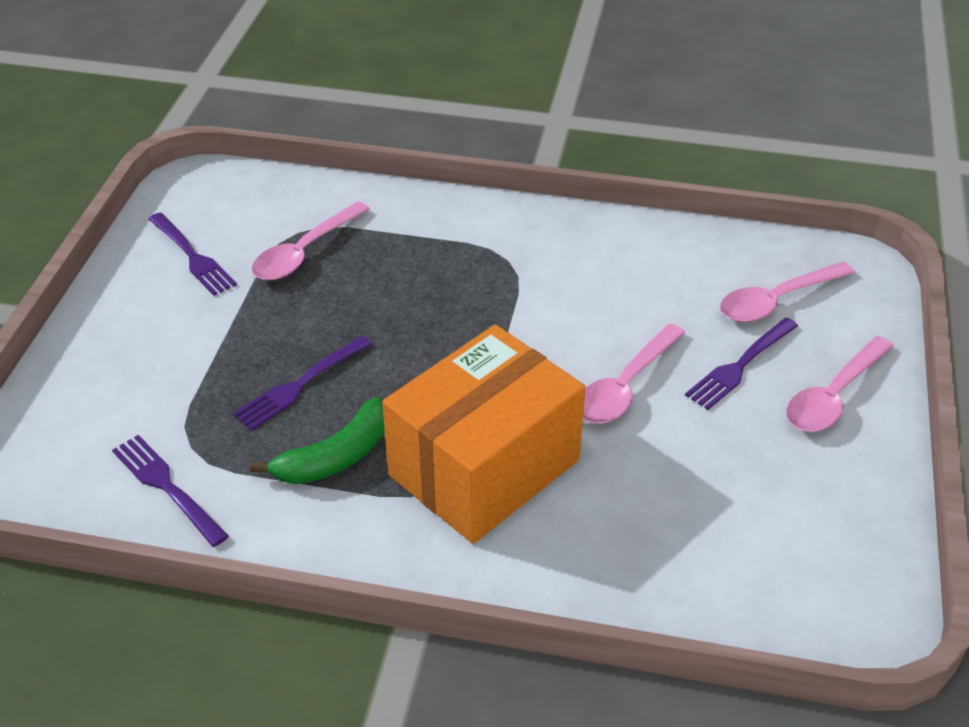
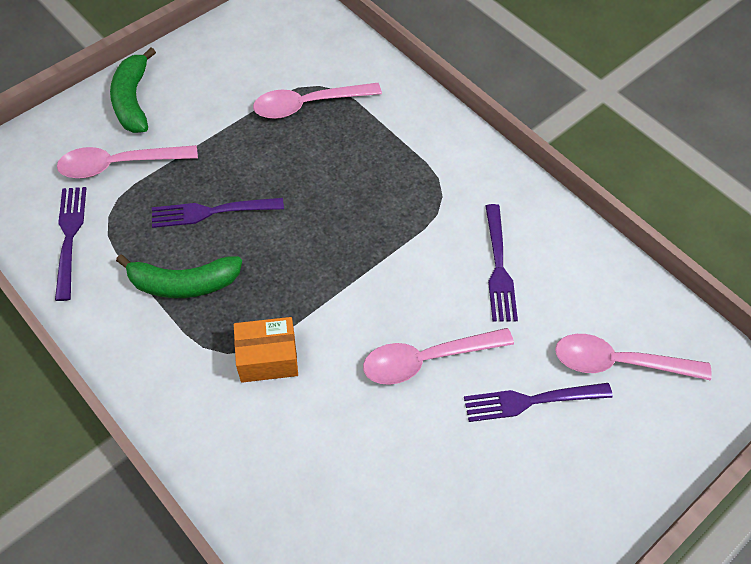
camera: 35 degrees right, 15 degrees up
(109, 337) = (133, 100): none -> green banana
(192, 256) = (235, 66): purple fork -> purple fork (498, 267)
(484, 468) = (268, 358): orange box -> orange box, size x0.44
(833, 396) = (581, 479): pink spoon -> pink spoon (119, 165)

